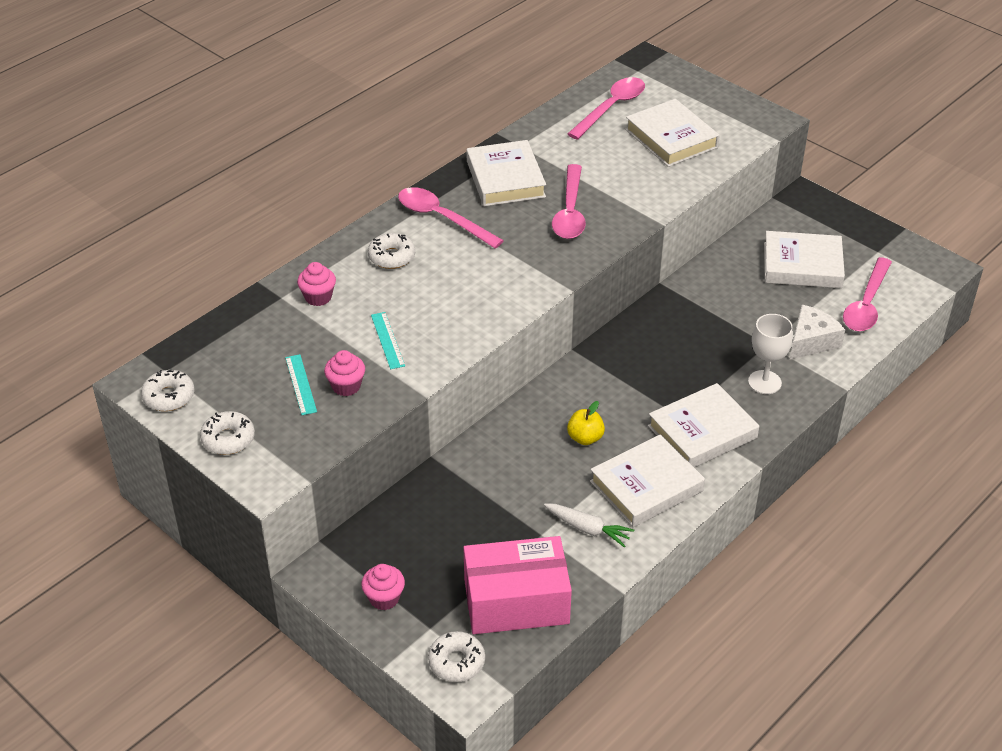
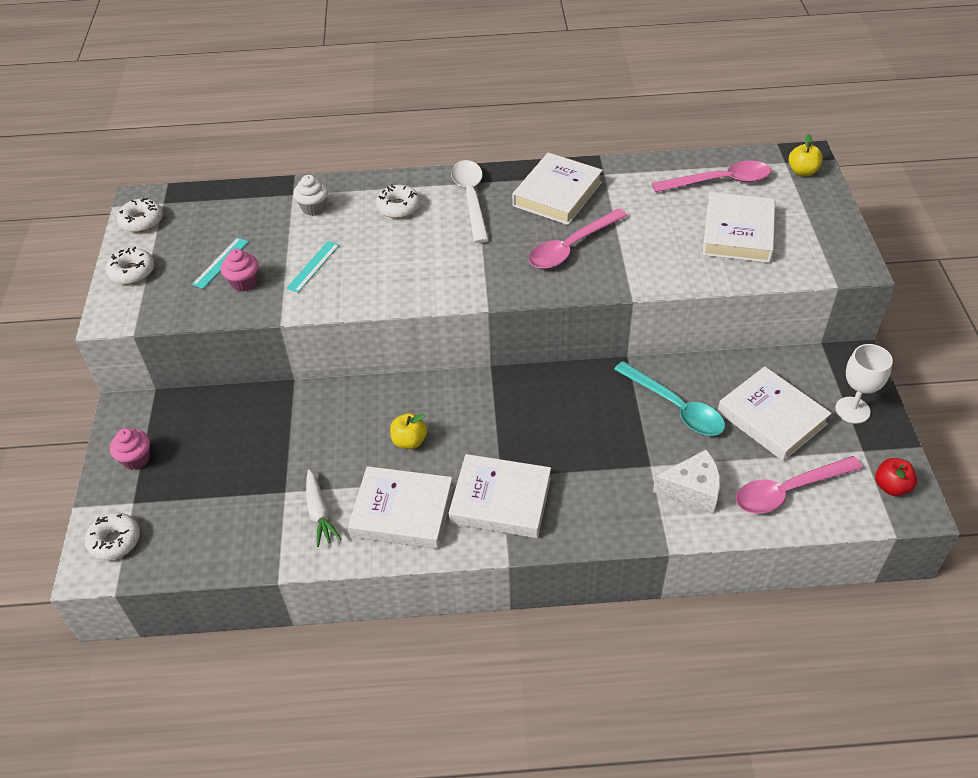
camera: 45 degrees right, 5 degrees up
(318, 297) = (314, 208): pink cupcake -> white cupcake
(442, 218) = (471, 198): pink spoon -> white spoon
(516, 601) = (204, 528): pink box -> none
(658, 72) = (802, 171): none -> yellow apple
(735, 296) = (675, 407): none -> turquoise spoon
(764, 382) = (605, 496): white goblet -> white goblet (852, 410)
(918, 263) = (891, 486): none -> red apple

